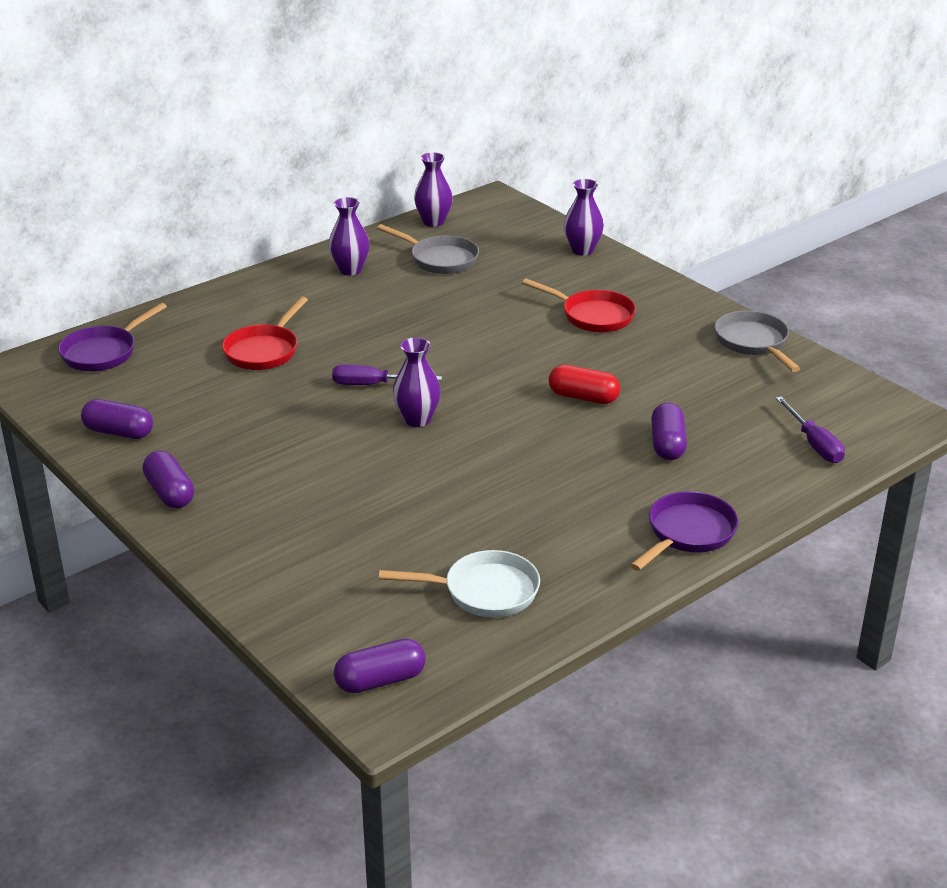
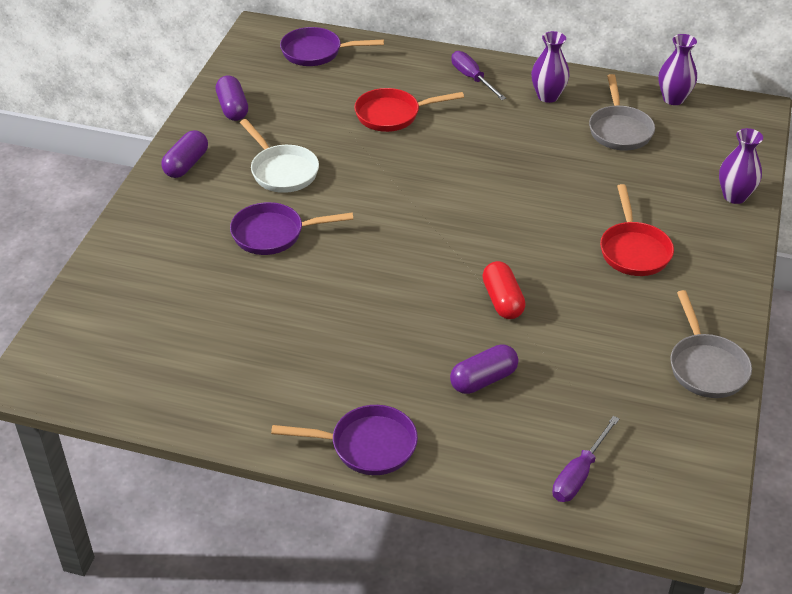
camera: 55 degrees right, 10 degrees up
(349, 480) = (273, 234): none -> purple pan
(373, 385) = (403, 185): purple screwdriver -> purple screwdriver (472, 78)
(380, 680) = (62, 360): purple capsule -> none
(417, 419) = (380, 228): purple vase -> none
(484, 591) = (198, 364): white pan -> white pan (282, 171)
(753, 343) = (706, 366): grey pan -> grey pan turned 135 degrees clockwise

